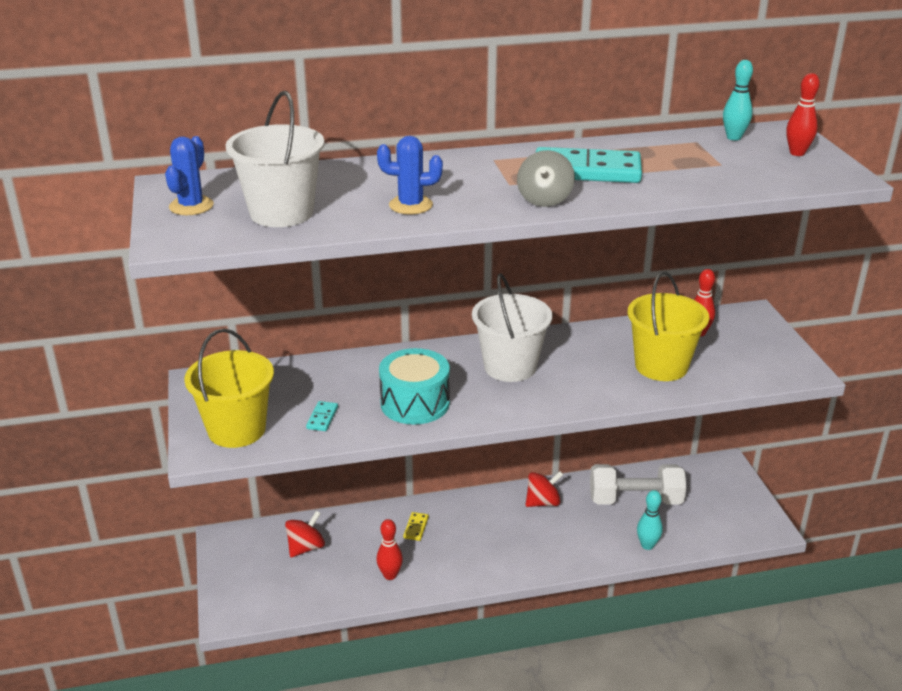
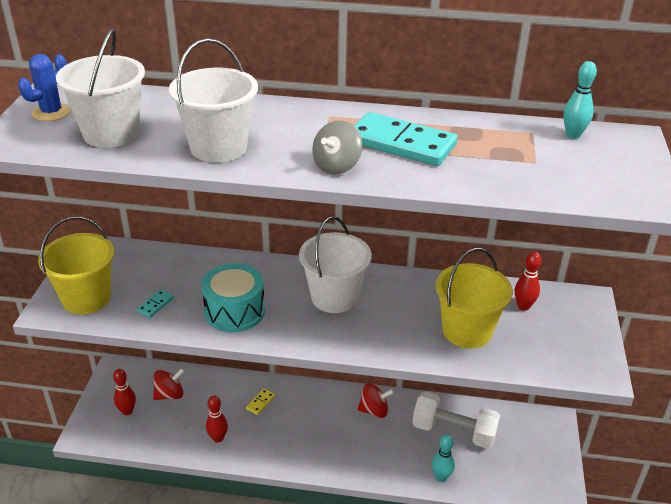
camera: 20 degrees right, 5 degrees up
(410, 205) = (218, 147): blue cactus -> white bucket
(797, 153) = (623, 164): red bowling pin -> red bowling pin (127, 411)

